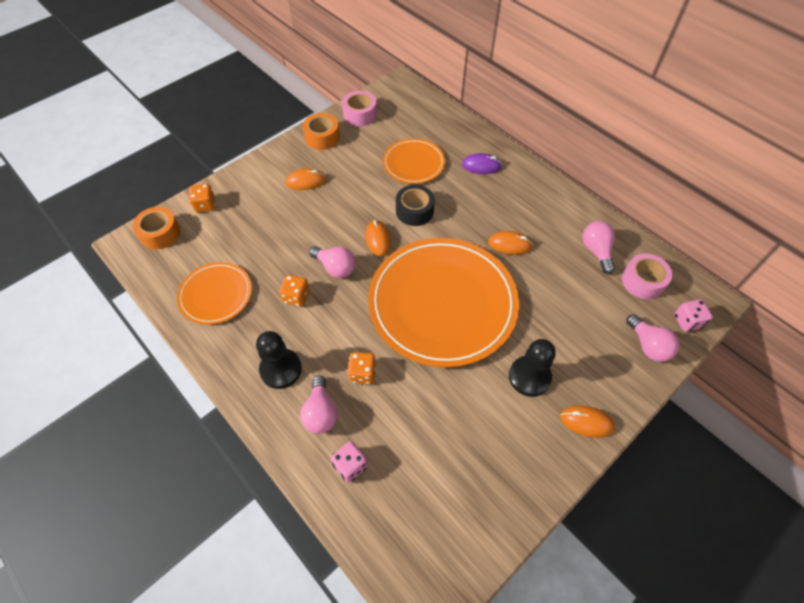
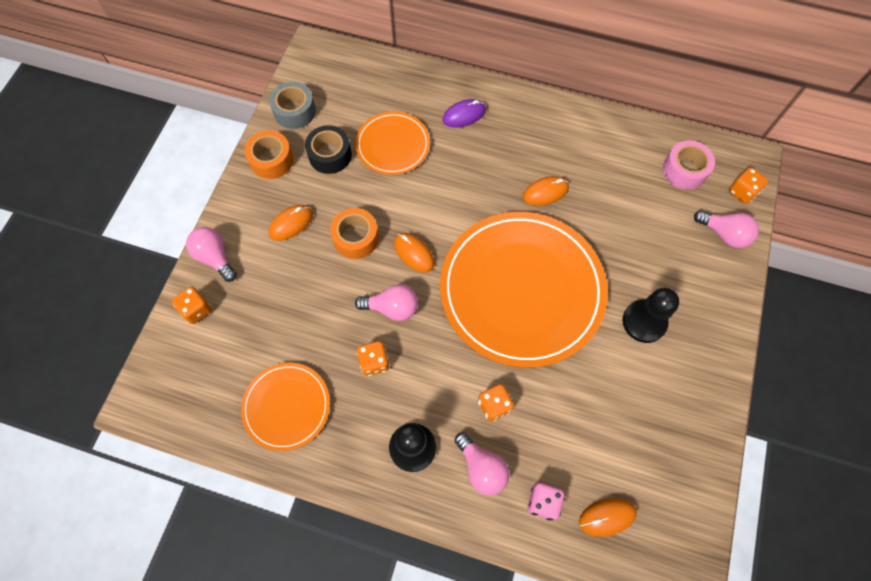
camera: 30 degrees left, 10 degrees up
(160, 233) = (169, 370): orange tape -> orange tape (356, 238)
(360, 114) = (294, 111): pink tape -> grey tape
(414, 211) = (430, 201): black tape -> black tape (330, 155)
(586, 422) = (715, 338): orange mouse -> orange mouse (607, 517)
(596, 251) = (627, 159): pink light bulb -> pink light bulb (215, 257)
(687, 321) = (742, 192): pink dice -> orange dice

